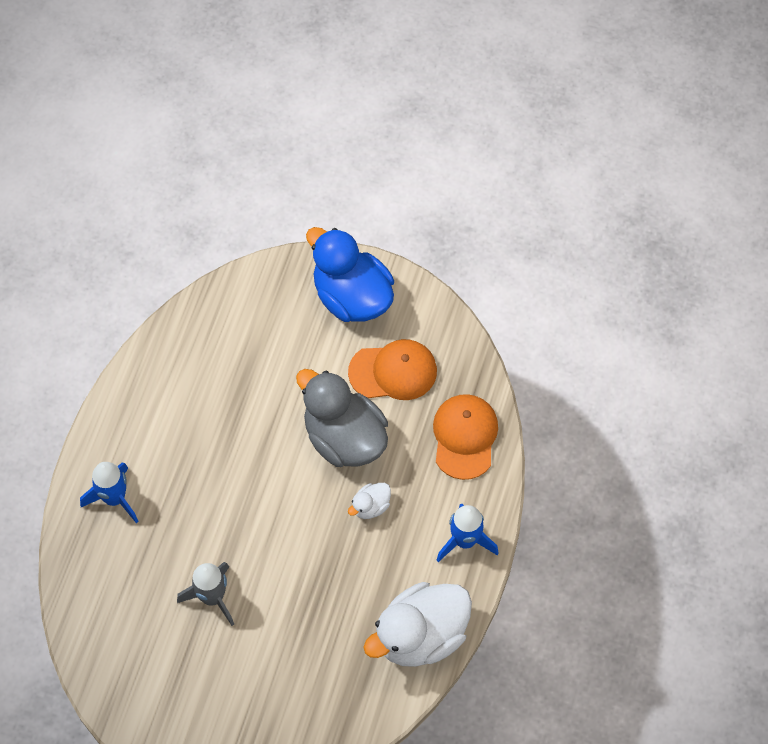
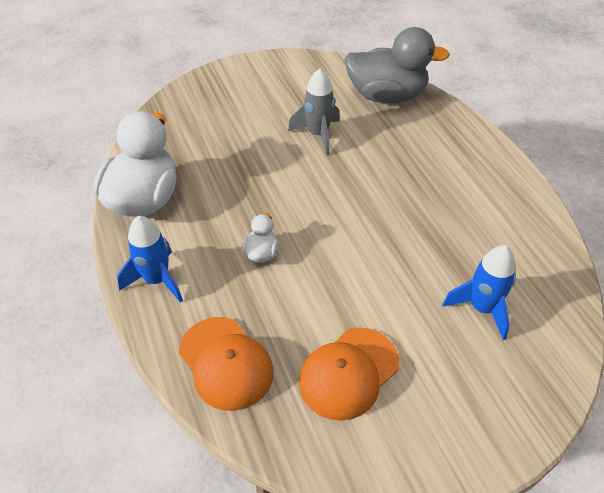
camera: 140 degrees right, 15 degrees down
(114, 498) = (448, 143): blue rocket -> blue rocket (482, 308)
(344, 437) = (334, 286): grey duck -> grey duck (386, 96)
(352, 296) = (463, 417): blue duck -> none

